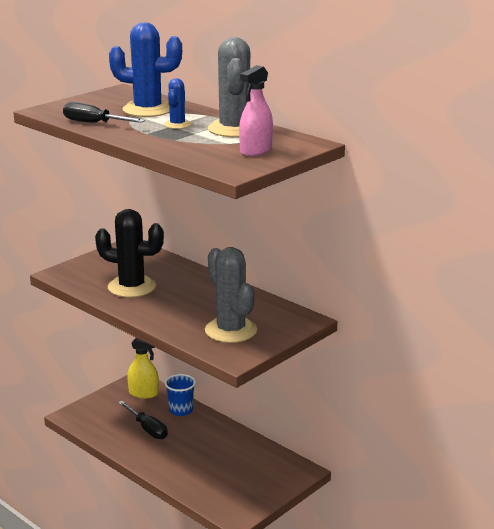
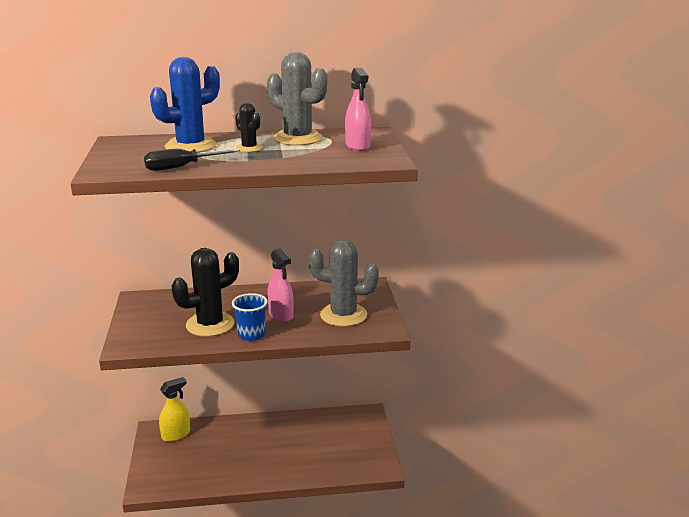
camera: 50 degrees left, 0 degrees up
(147, 429) = (224, 456): black screwdriver -> none
(177, 125) = (249, 148): blue cactus -> black cactus
(181, 410) = (225, 428): blue cup -> blue cup (251, 335)
(189, 305) = (281, 315): none -> pink spray bottle

